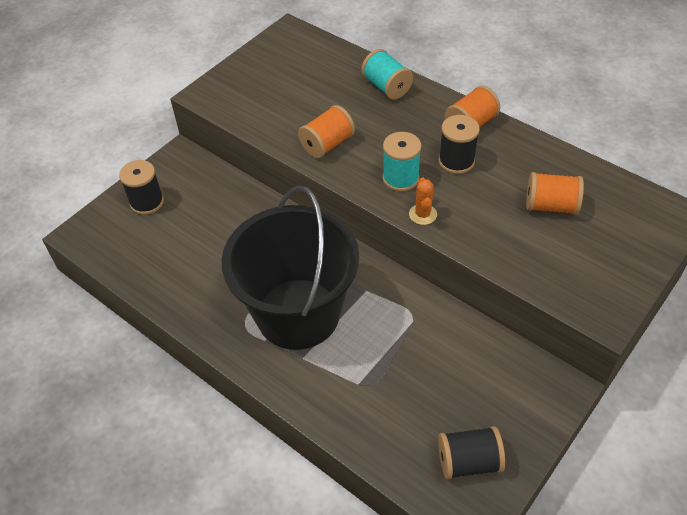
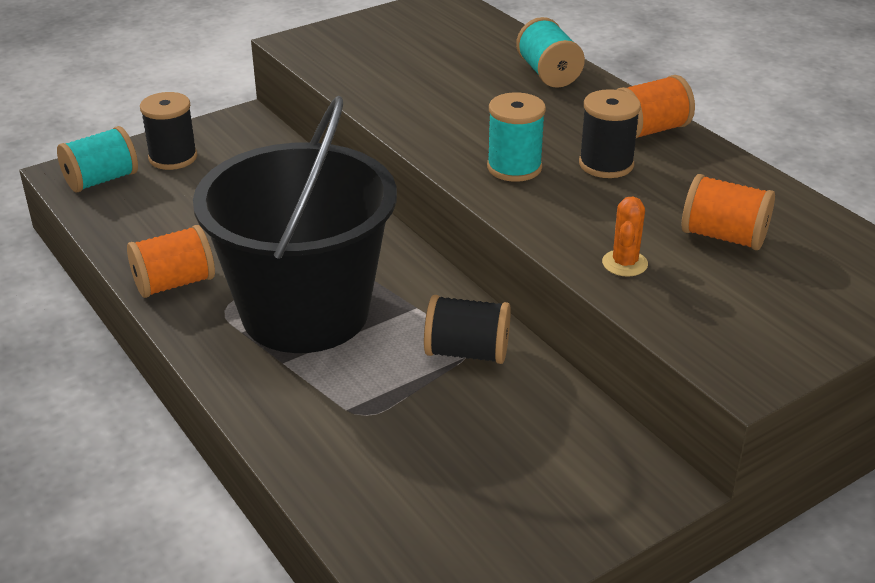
camera: 15 degrees right, 15 degrees down
(106, 235) = (101, 180): none -> turquoise spool
(327, 144) = (431, 116): orange spool -> orange spool (174, 283)
(423, 214) = (524, 210): orange cactus -> orange cactus (624, 263)
(468, 461) = (462, 539): black spool -> black spool (467, 352)

